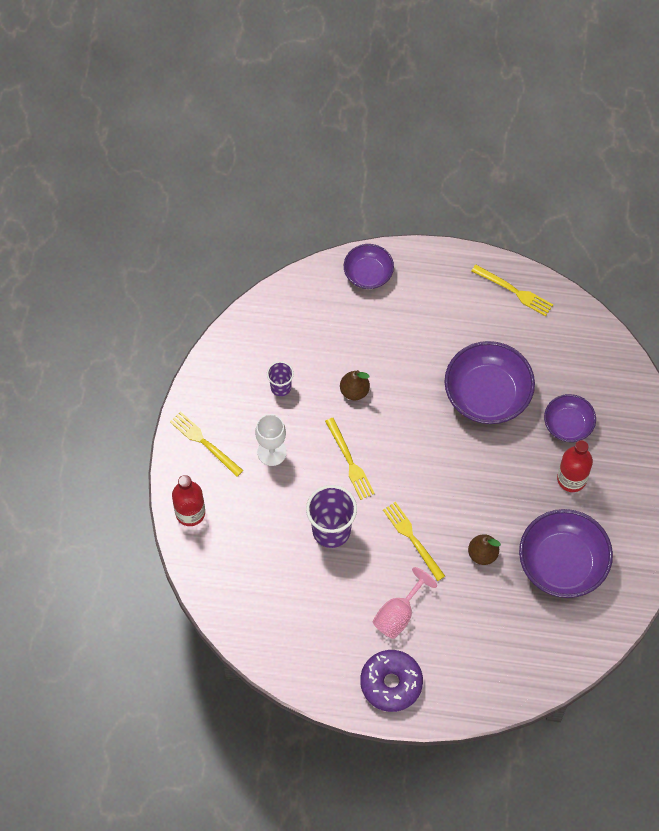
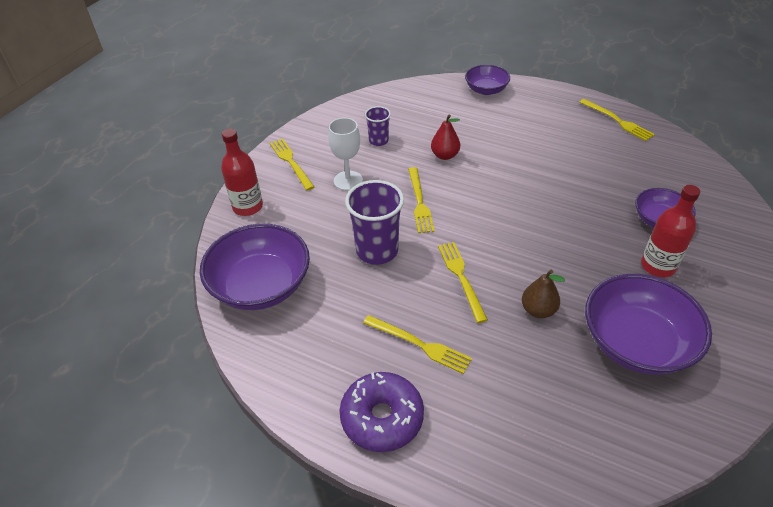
camera: 20 degrees right, 20 degrees down
(354, 391) = (445, 155): brown pear -> red pear
(398, 614) = (419, 344): pink goblet -> yellow fork
(487, 394) = (575, 182): purple bowl -> purple bowl (261, 286)

